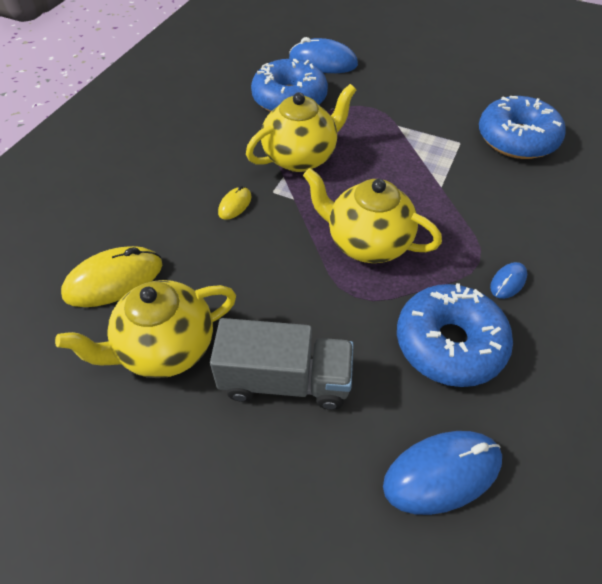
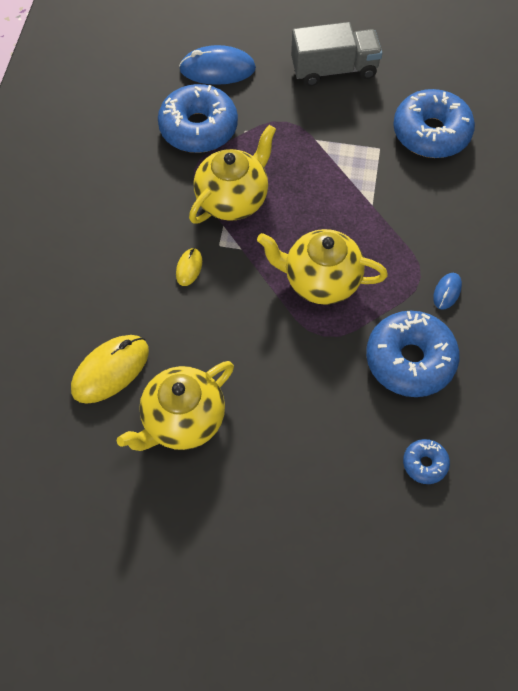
camera: 15 degrees left, 10 degrees up
(285, 380) = (289, 423): grey truck -> grey truck (334, 69)
(442, 473) = (425, 464): blue mouse -> blue donut

